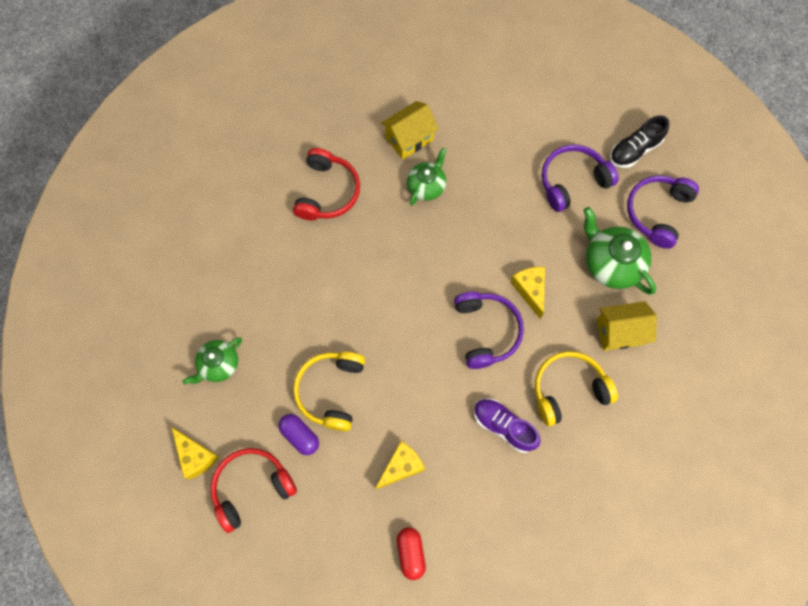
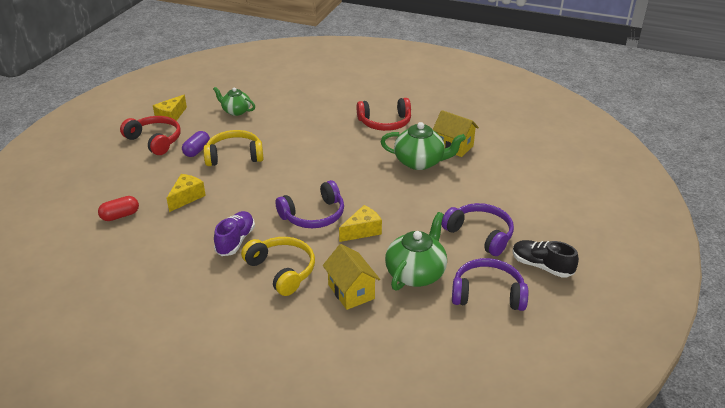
camera: 70 degrees right, 35 degrees down
(401, 466) = (187, 197): yellow cheese -> yellow cheese turned 90 degrees counterclockwise
(426, 186) = (420, 162): green teapot -> green teapot, size x1.55

